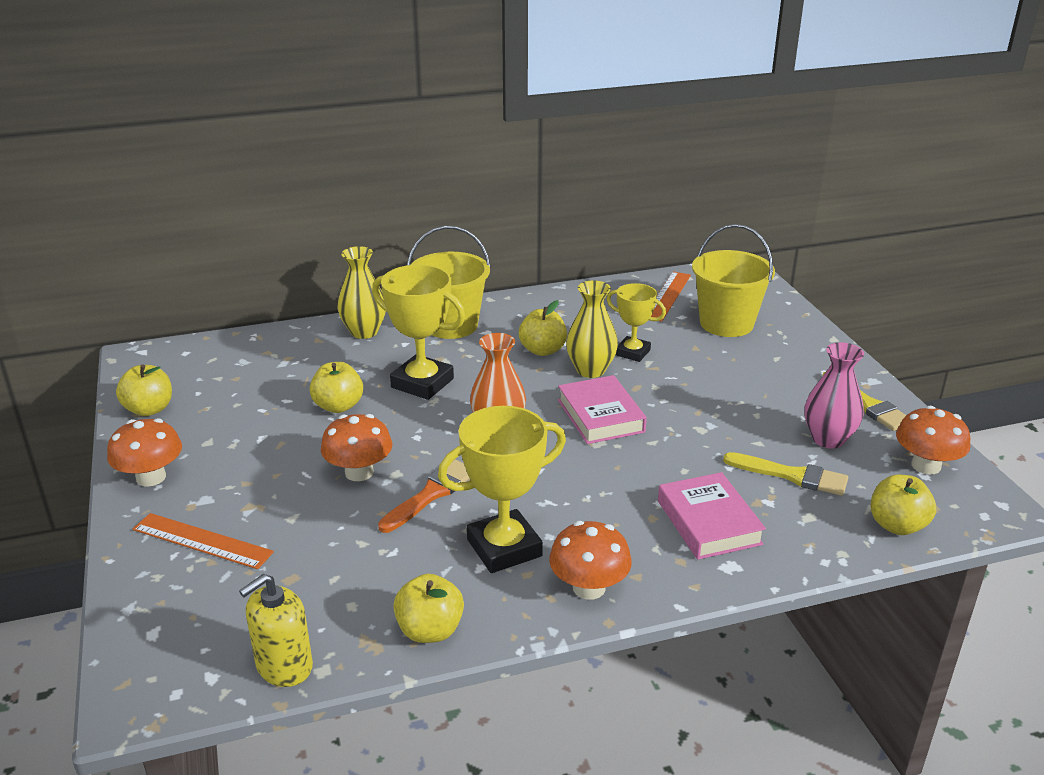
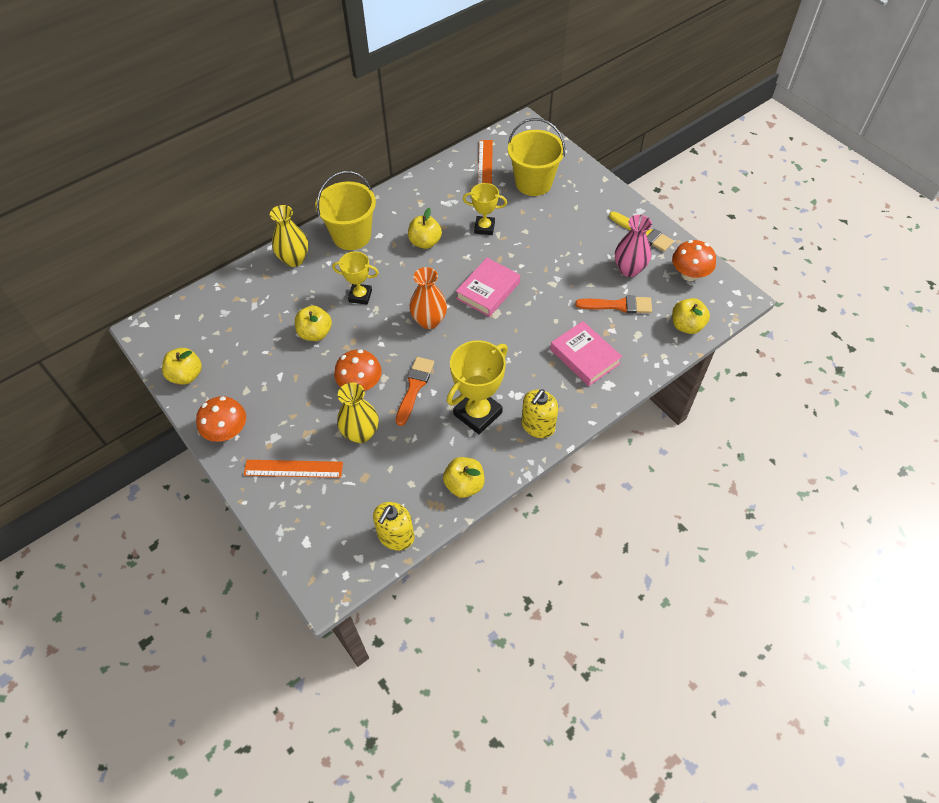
camera: 20 degrees left, 25 degrees up
(422, 383) = (360, 296): yellow trophy -> yellow trophy, size x0.62
(589, 588) = (538, 426): orange mushroom -> yellow soap dispenser
(590, 370) = (464, 252): yellow vase -> yellow vase (361, 433)
(600, 416) = (488, 290): pink book -> pink book turned 75 degrees clockwise
(792, 475) = (618, 305): yellow brush -> orange brush

